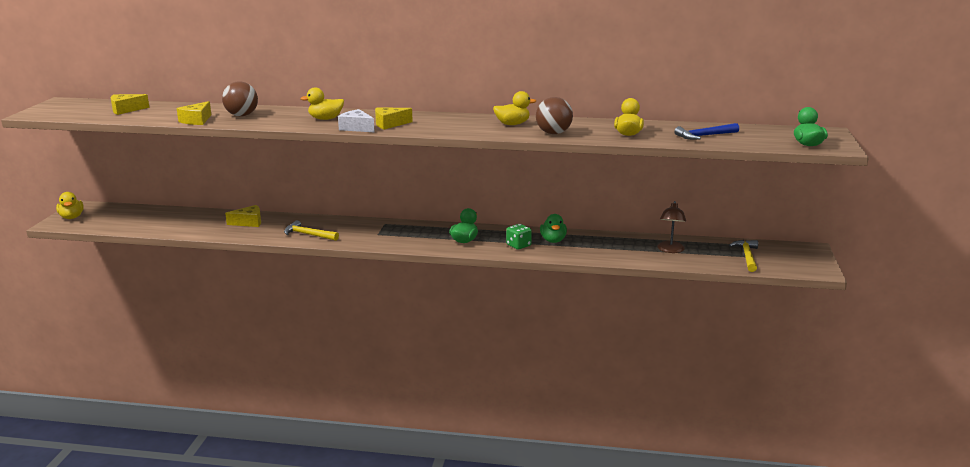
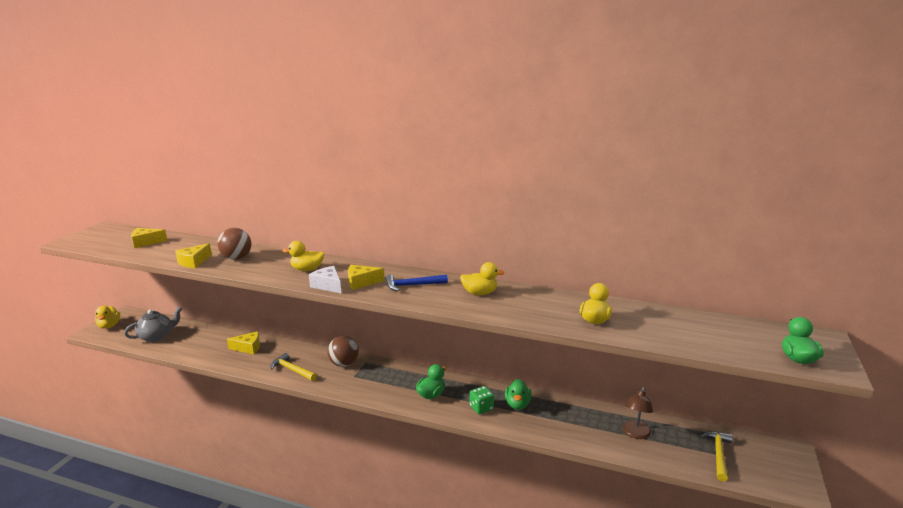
camera: 10 degrees right, 0 degrees up
(136, 221) = (156, 336): none -> grey teapot
(553, 133) = (516, 311): brown ball -> brown ball (344, 364)
(704, 136) = (678, 331): blue hammer -> blue hammer (412, 285)

